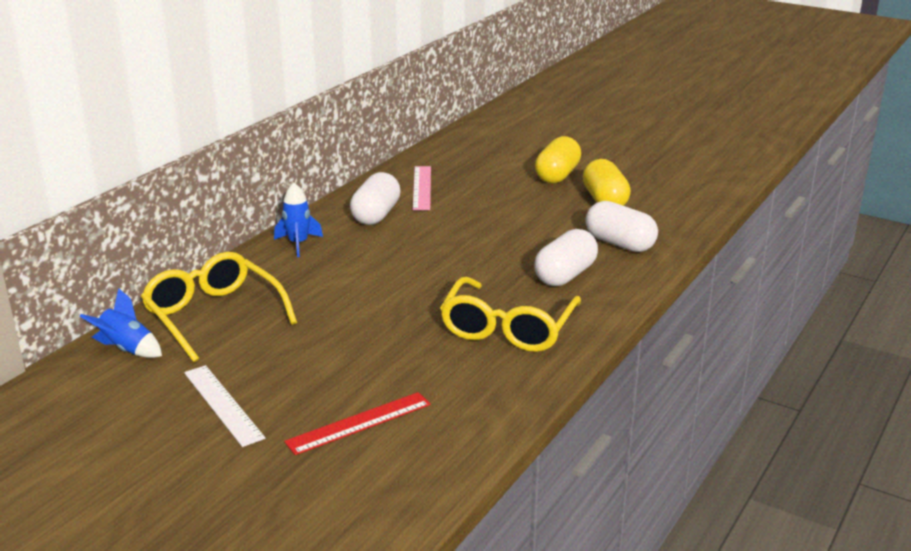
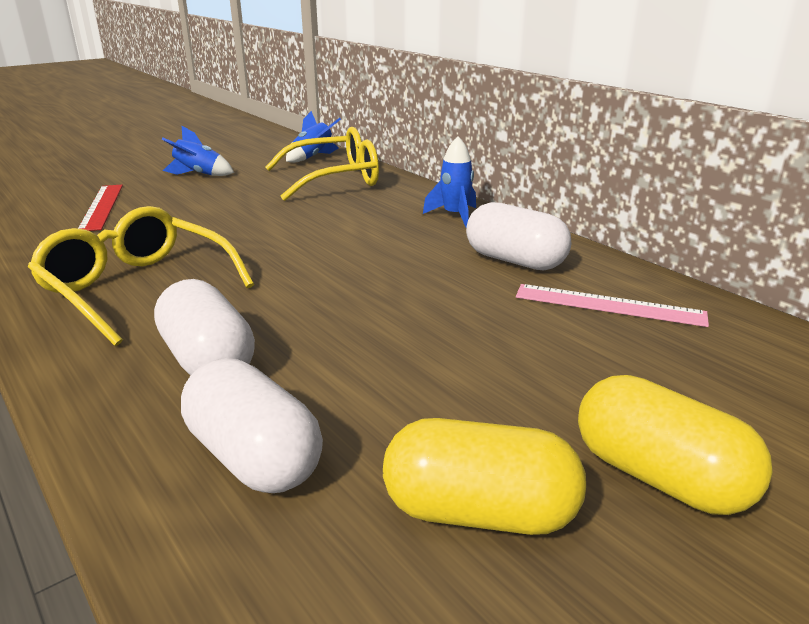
camera: 110 degrees right, 0 degrees up
(222, 404) = (198, 174): white ruler -> blue rocket
(619, 244) = (254, 457): white capsule -> white capsule turned 75 degrees clockwise

